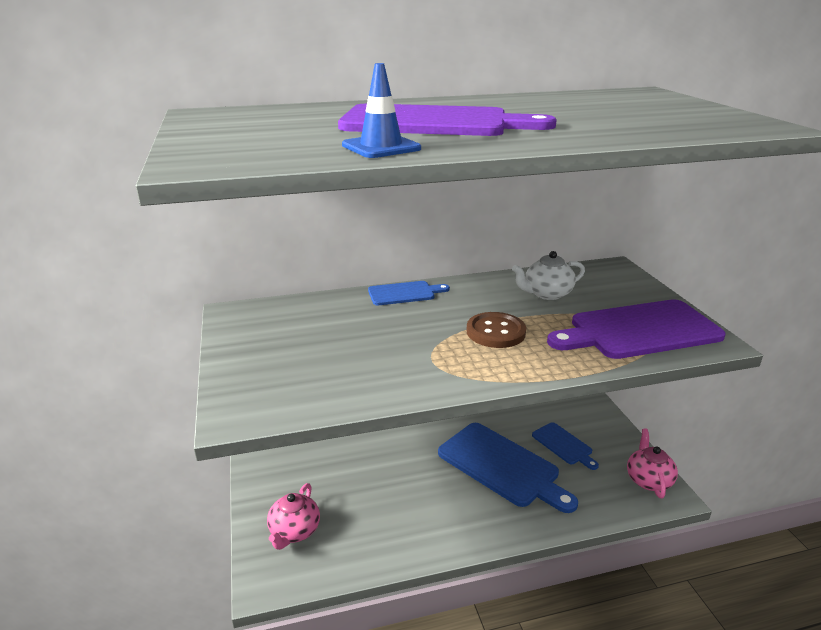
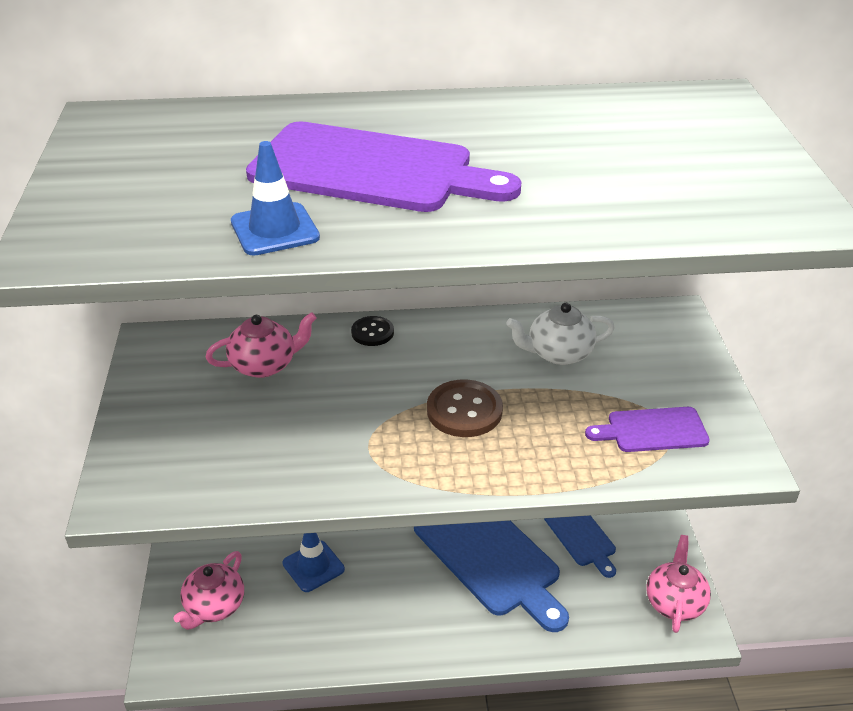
camera: 10 degrees right, 10 degrees up
(329, 319) = (265, 365): none -> pink teapot
(368, 491) = (313, 566): none -> blue traffic cone
(404, 293) = (372, 332): blue cutting board -> black button
(638, 330) = (652, 430): purple cutting board -> purple cutting board, size x0.52

